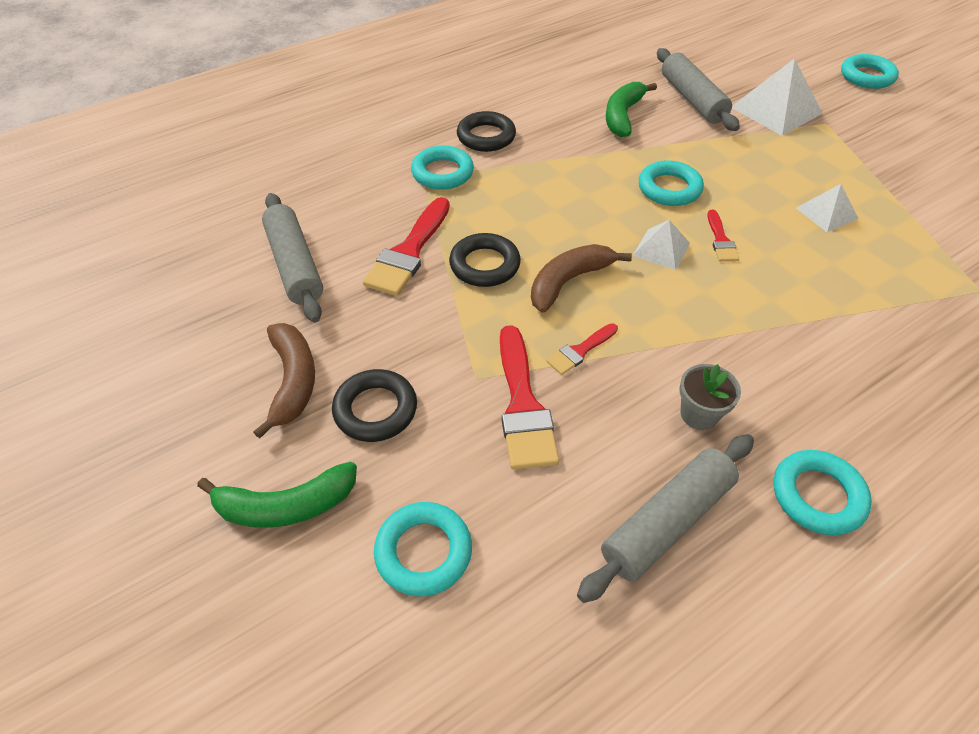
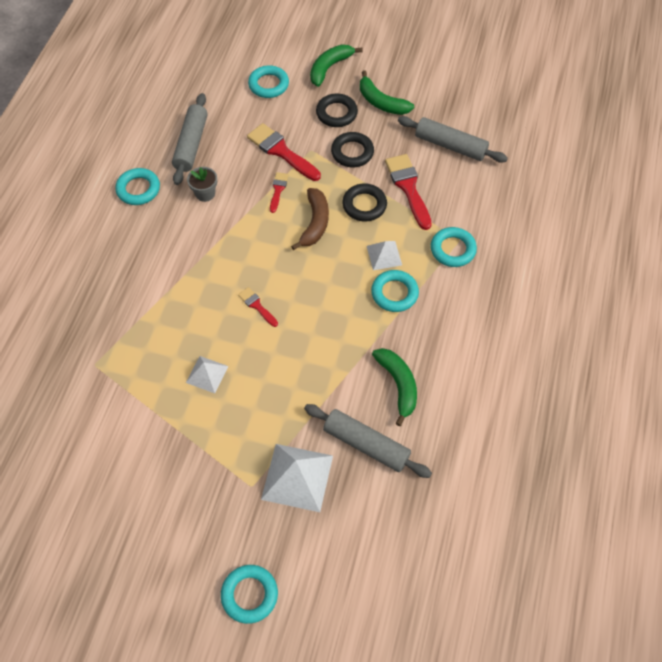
camera: 140 degrees right, 10 degrees up
(293, 381) = (381, 102): brown banana -> green banana
(486, 137) = (462, 297): black ring -> black ring (352, 152)
(661, 249) = (285, 276): white pyramid -> white pyramid (384, 255)
(669, 188) = (314, 330): turquoise ring -> turquoise ring (394, 293)

